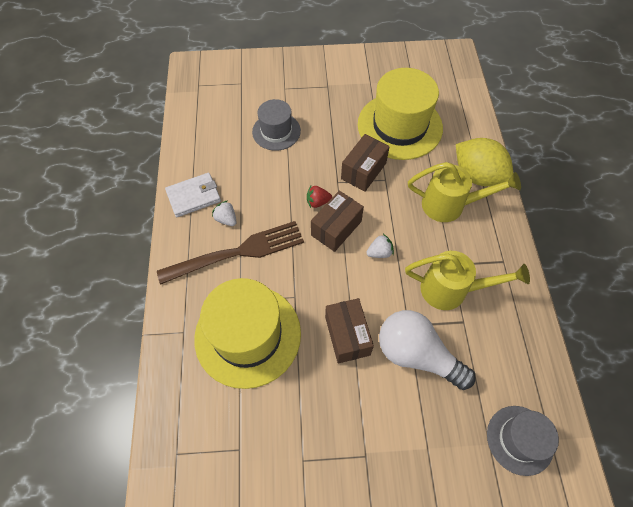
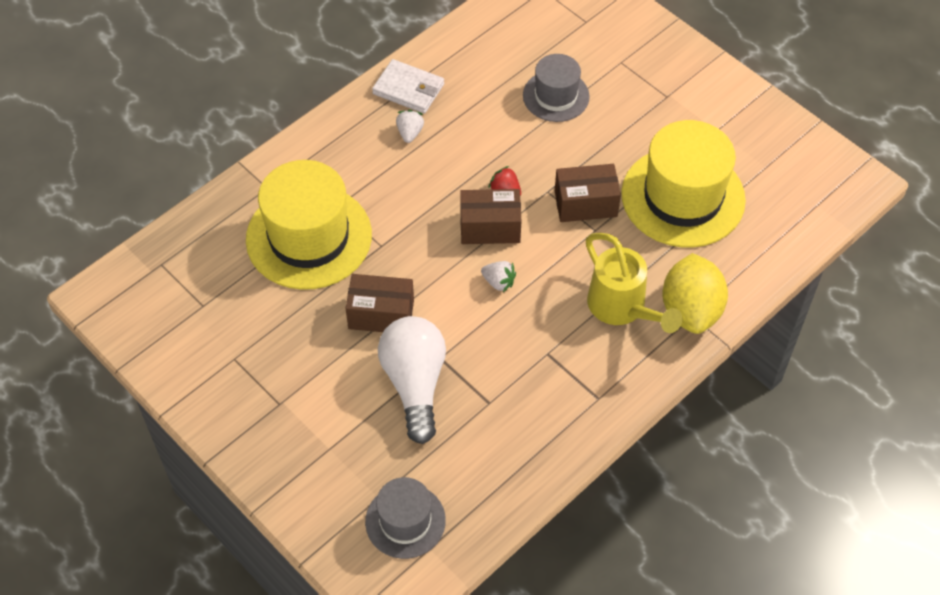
camera: 50 degrees right, 5 degrees down
(237, 252) = (383, 168): brown fork -> none
(347, 336) = (381, 314): brown box -> brown box turned 60 degrees clockwise
(451, 290) = (516, 371): yellow watering can -> none

